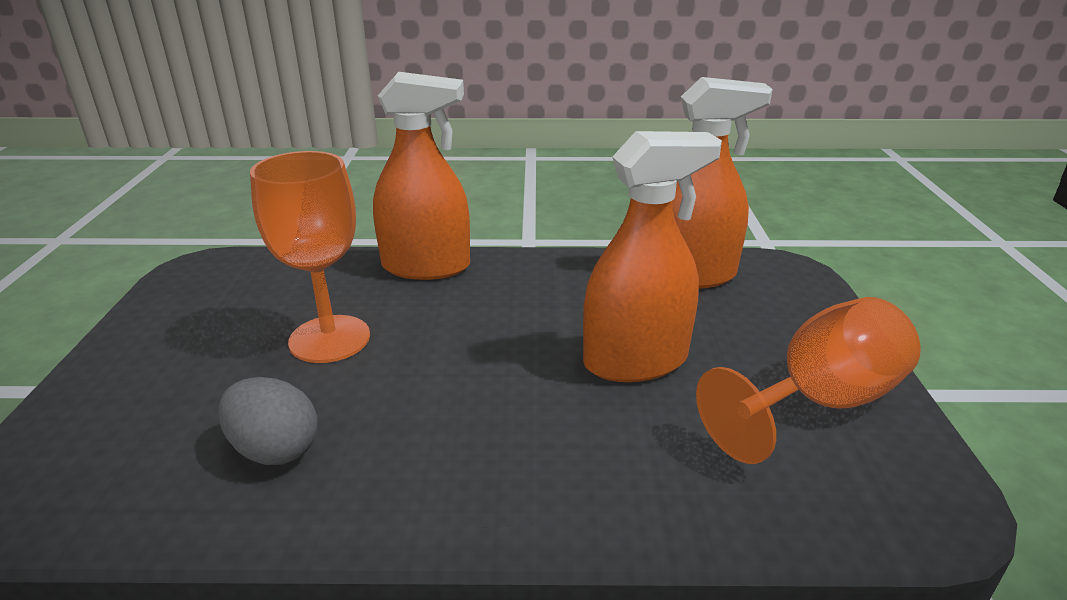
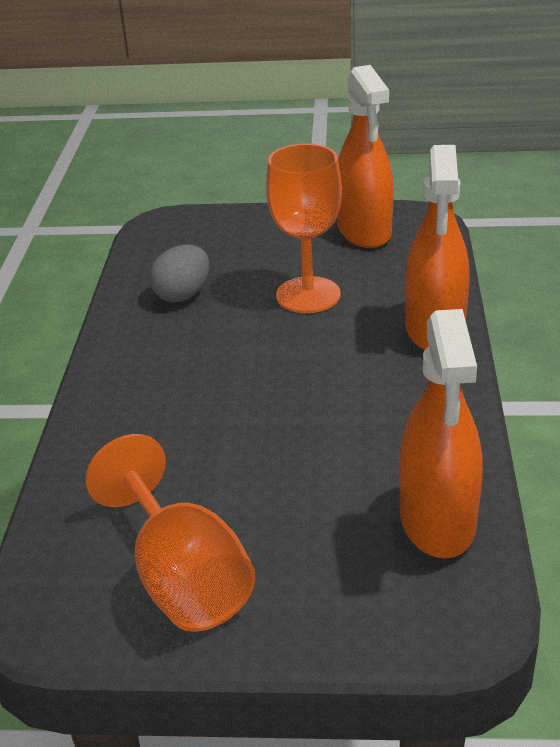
camera: 95 degrees right, 5 degrees up
(635, 361) = (263, 460): orange spray bottle -> orange spray bottle (364, 231)

